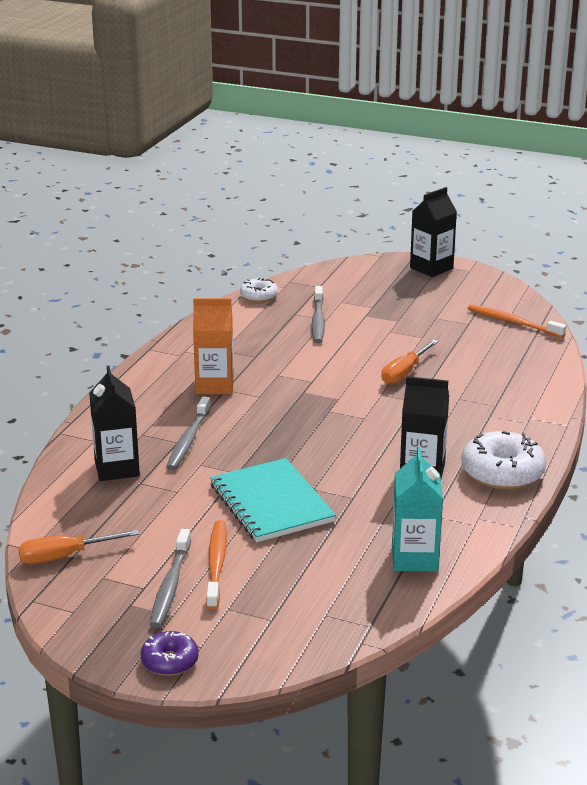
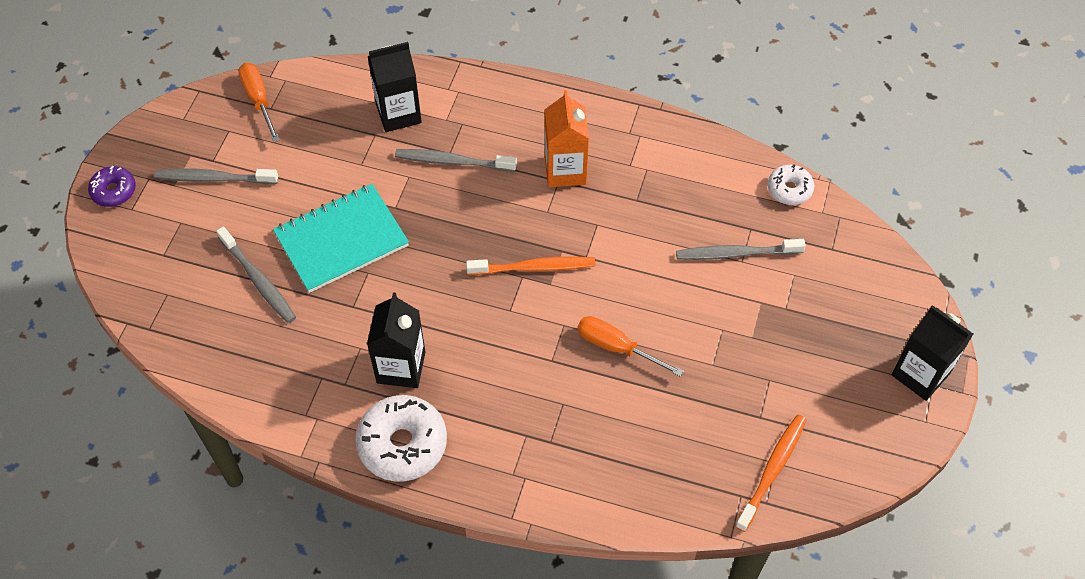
camera: 85 degrees right, 30 degrees up
(216, 564) = (244, 207): orange toothbrush -> orange toothbrush (534, 267)
(315, 553) = (258, 280): none -> grey toothbrush
(414, 558) = (248, 362): turquoise carton -> none

